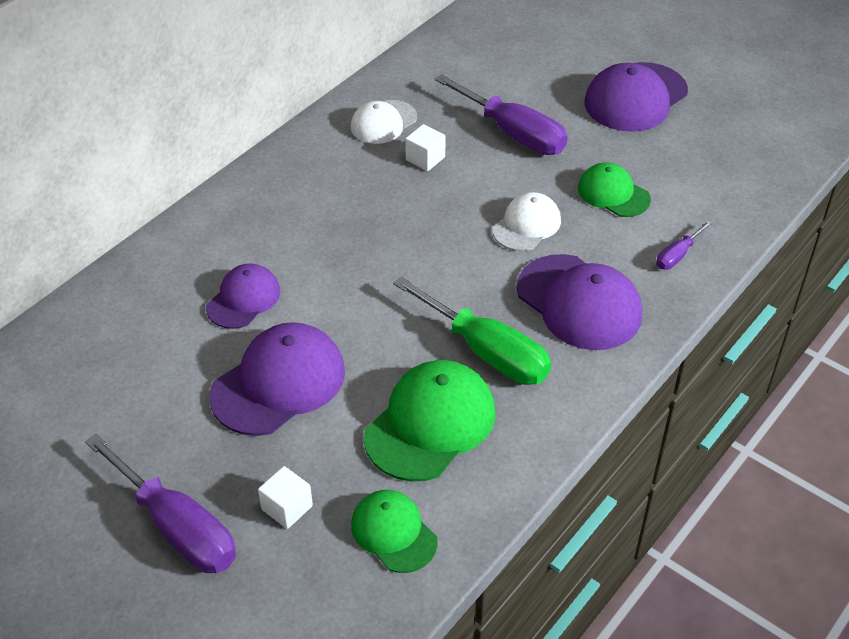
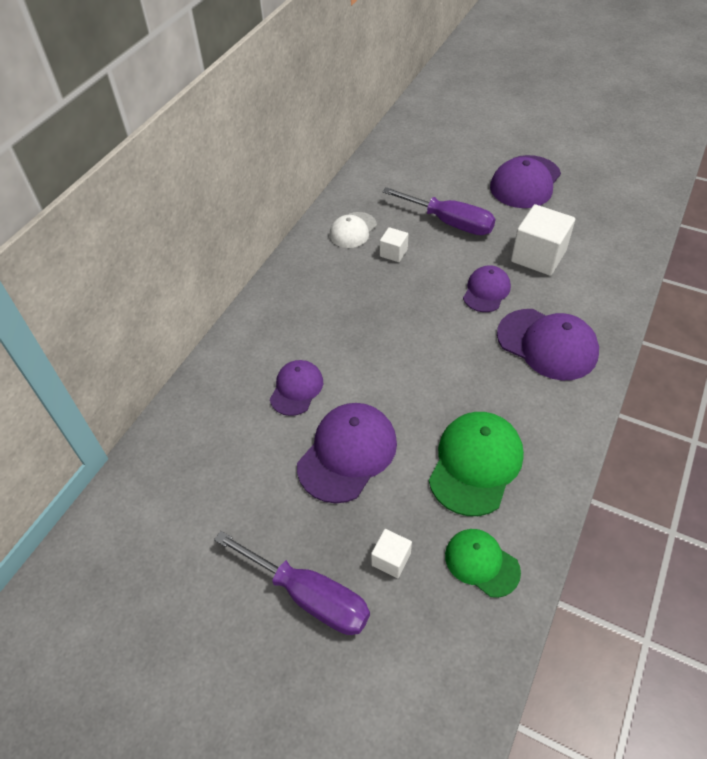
camera: 10 degrees left, 5 degrees up
(487, 352) = (495, 397): green screwdriver -> none
(527, 225) = (486, 291): white cap -> purple cap
(613, 194) = (538, 256): green cap -> white cube
(677, 255) = (602, 295): purple screwdriver -> none

